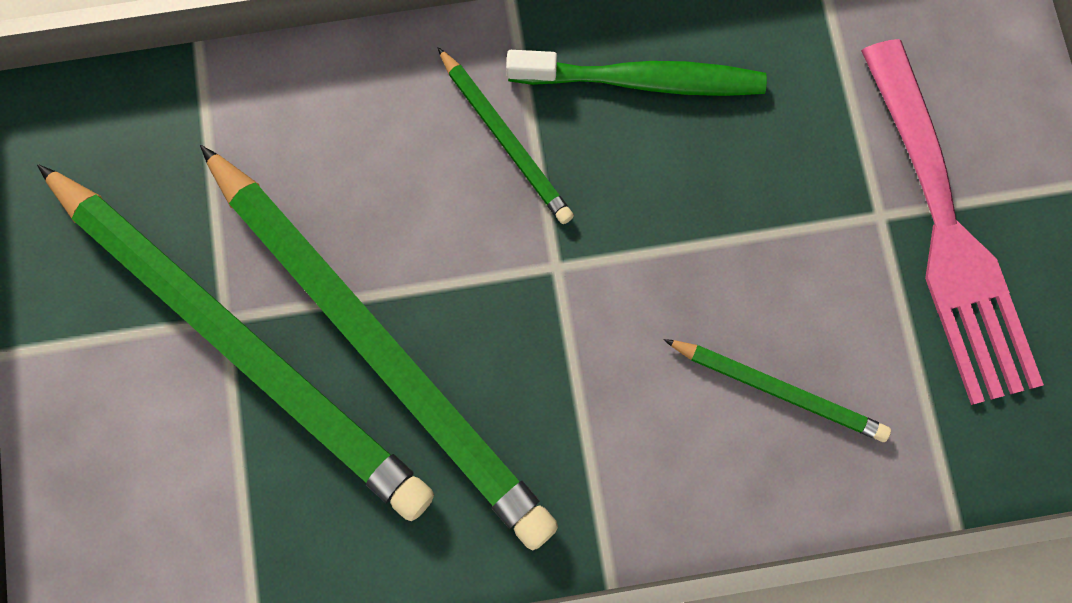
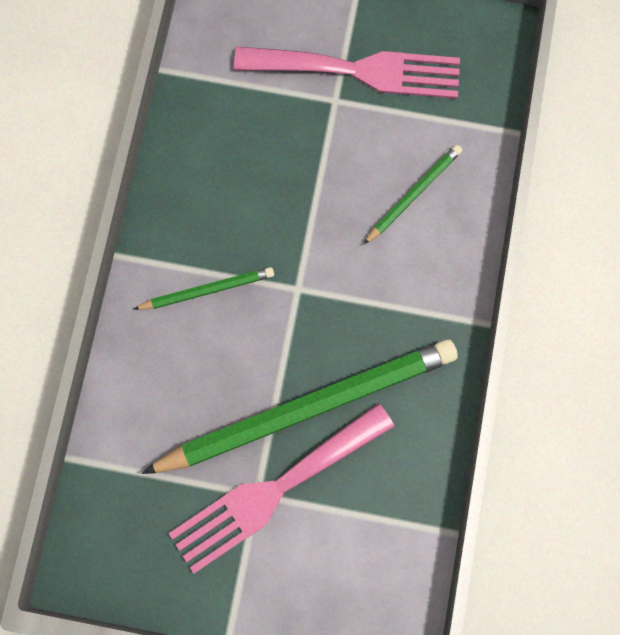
camera: 70 degrees left, 0 degrees up
(238, 342) = (274, 490): green pencil -> pink fork
(643, 81) = (202, 198): green toothbrush -> none

